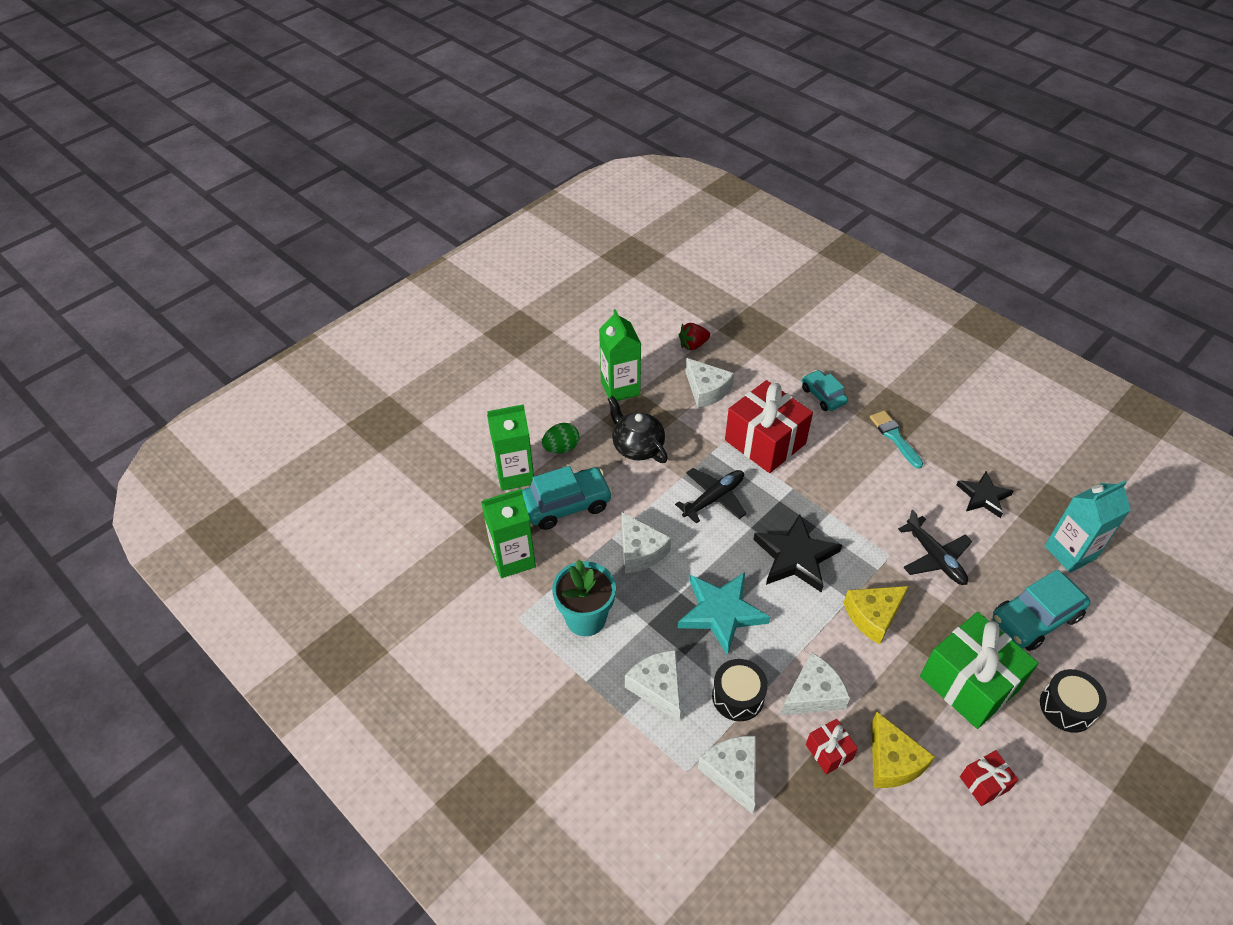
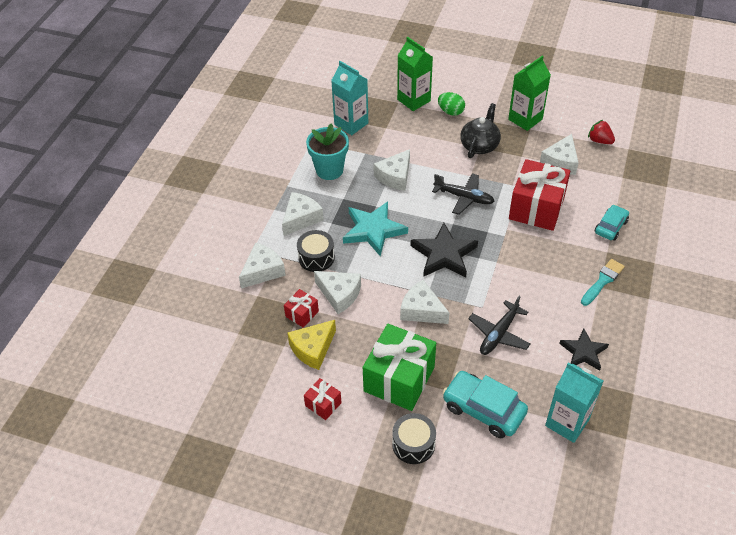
camera: 65 degrees right, 0 degrees up
(513, 558) = (351, 124): green carton -> turquoise carton
(566, 504) = (407, 131): turquoise car -> none
(873, 616) = (421, 310): yellow cheese -> white cheese

